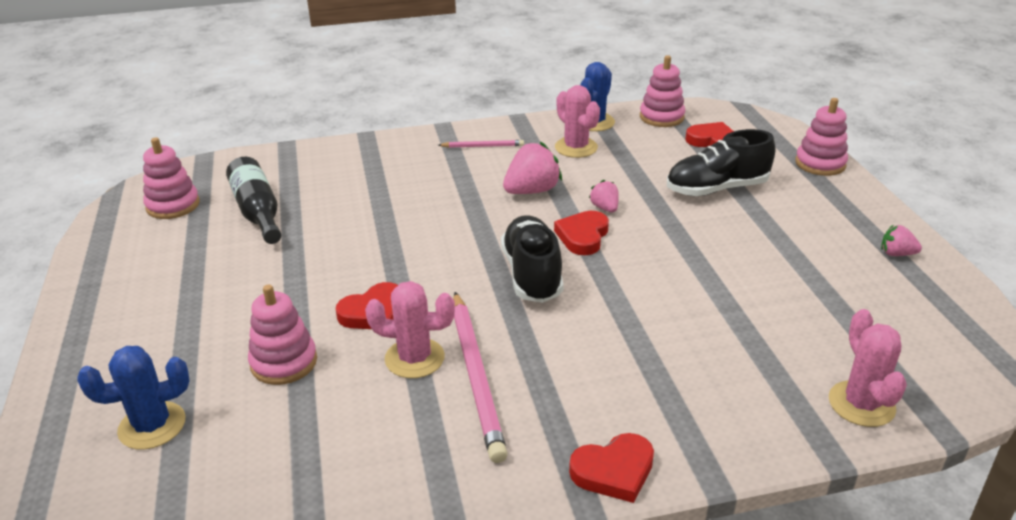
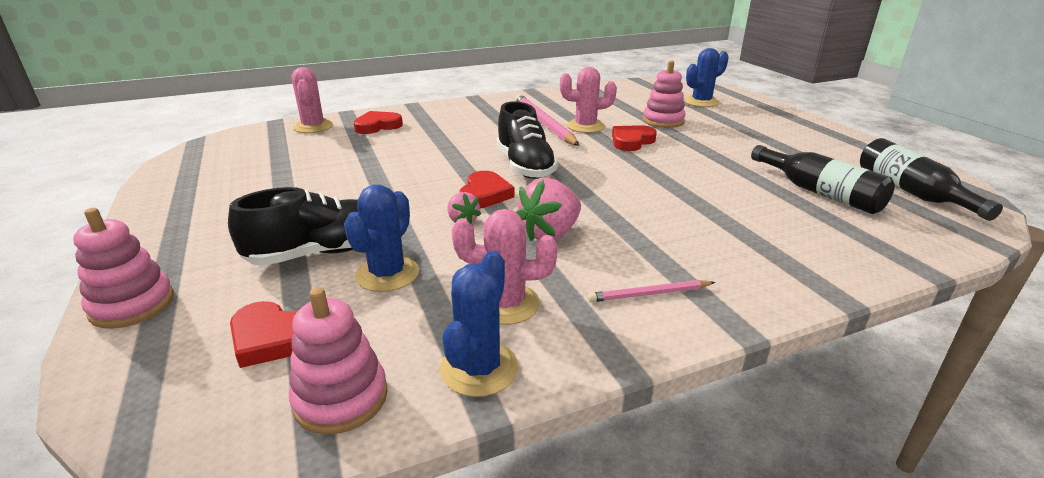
camera: 170 degrees right, 5 degrees down
(173, 205) = (911, 192): pink stacking toy -> black bottle
(576, 147) = (506, 304): pink cactus -> pink cactus turned 45 degrees counterclockwise
(614, 471) = (461, 104): red heart -> red heart (377, 126)
(657, 170) = (387, 274): none -> blue cactus
(896, 254) = (180, 201): pink strawberry -> none

